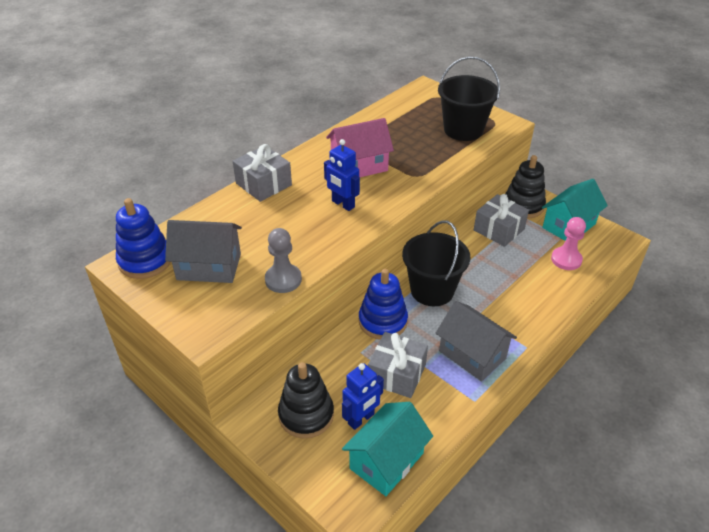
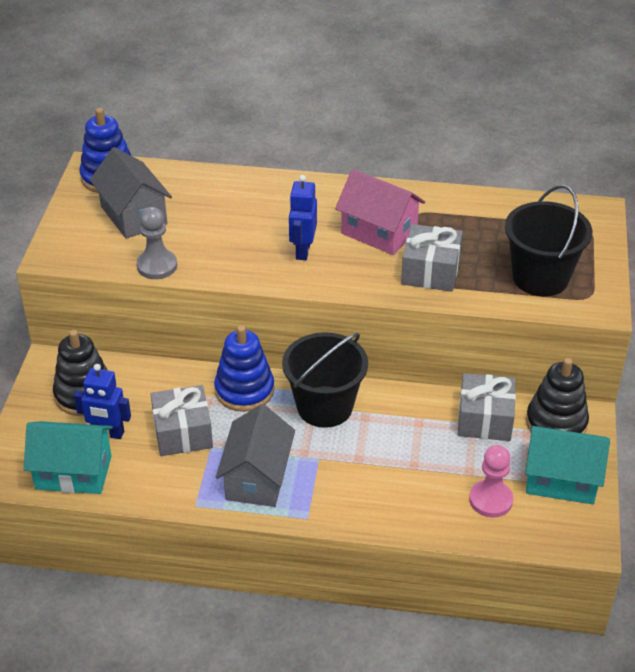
camera: 55 degrees right, 0 degrees up
(263, 184) = (280, 186): grey gift -> grey gift (430, 271)

